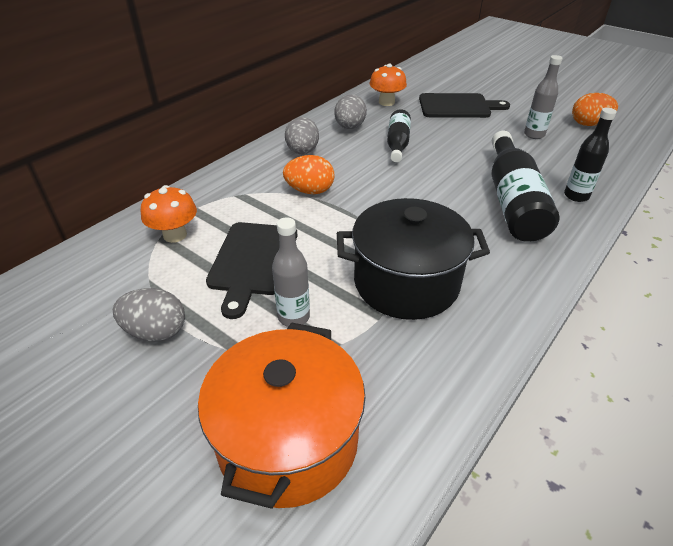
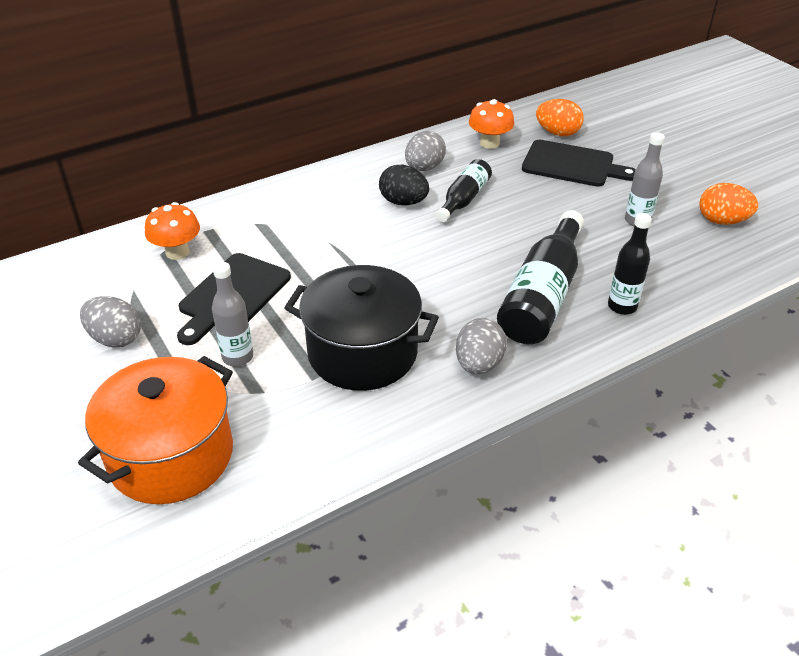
camera: 20 degrees right, 0 degrees up
(302, 152) = (353, 188): grey egg -> grey egg (478, 364)
(310, 191) = (332, 235): orange egg -> orange egg (557, 133)
(351, 154) = (403, 202): none -> black egg

